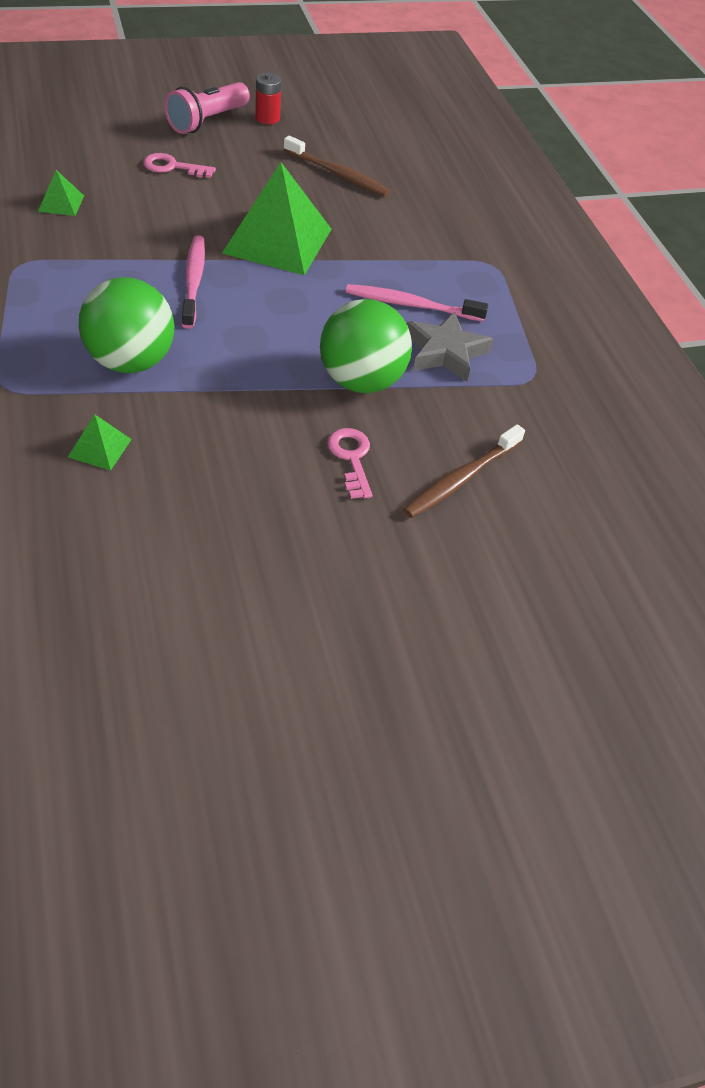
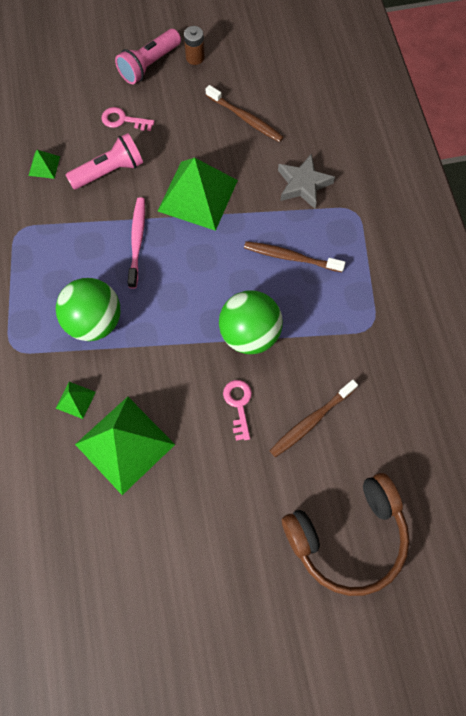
camera: 10 degrees right, 20 degrees up
(153, 213) = (109, 171): none -> pink flashlight
(178, 501) = (125, 444): none -> green pyramid
(267, 118) = (195, 57): red battery -> brown battery
(412, 305) = (291, 257): pink toothbrush -> brown toothbrush
(445, 352) = (311, 303): grey star -> grey star (303, 184)
(535, 617) = (347, 536): none -> brown headphones

